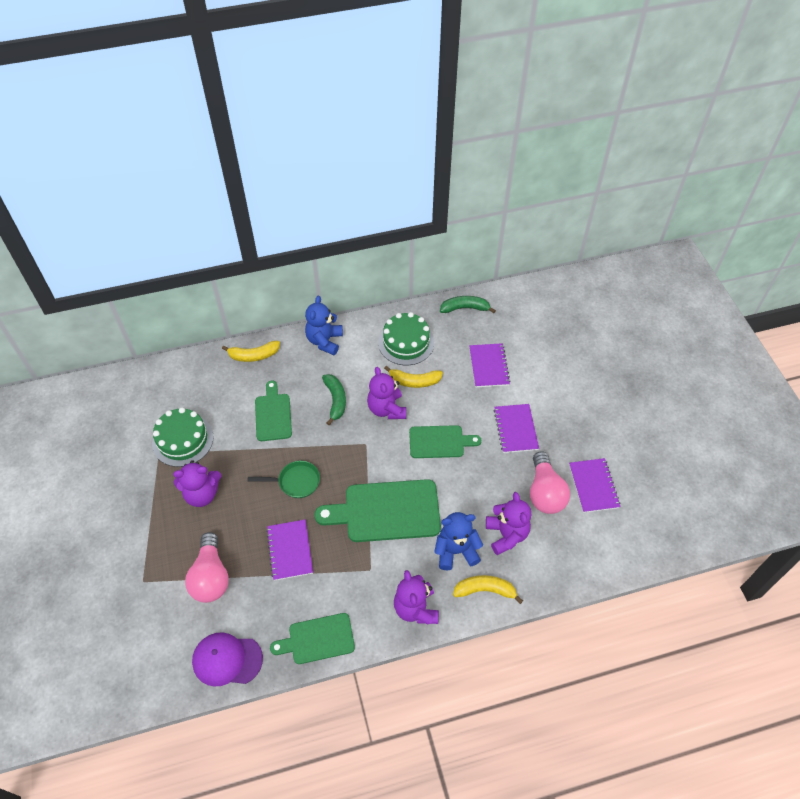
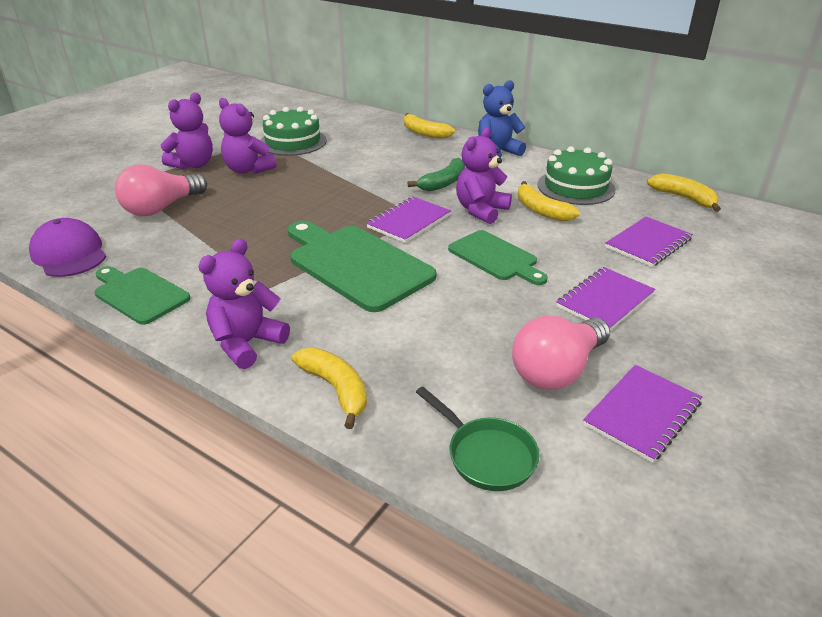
camera: 50 degrees right, 20 degrees down
(273, 415) = (378, 164): green cutting board -> none
(290, 550) = (236, 232): purple notebook -> purple notebook (409, 221)
(295, 482) = (321, 203): green pan -> green pan (486, 455)
(456, 551) = (366, 336): blue teddy bear -> none
(465, 308) = (683, 198): green banana -> yellow banana
(506, 535) = (444, 367): purple teddy bear -> purple teddy bear (193, 165)

